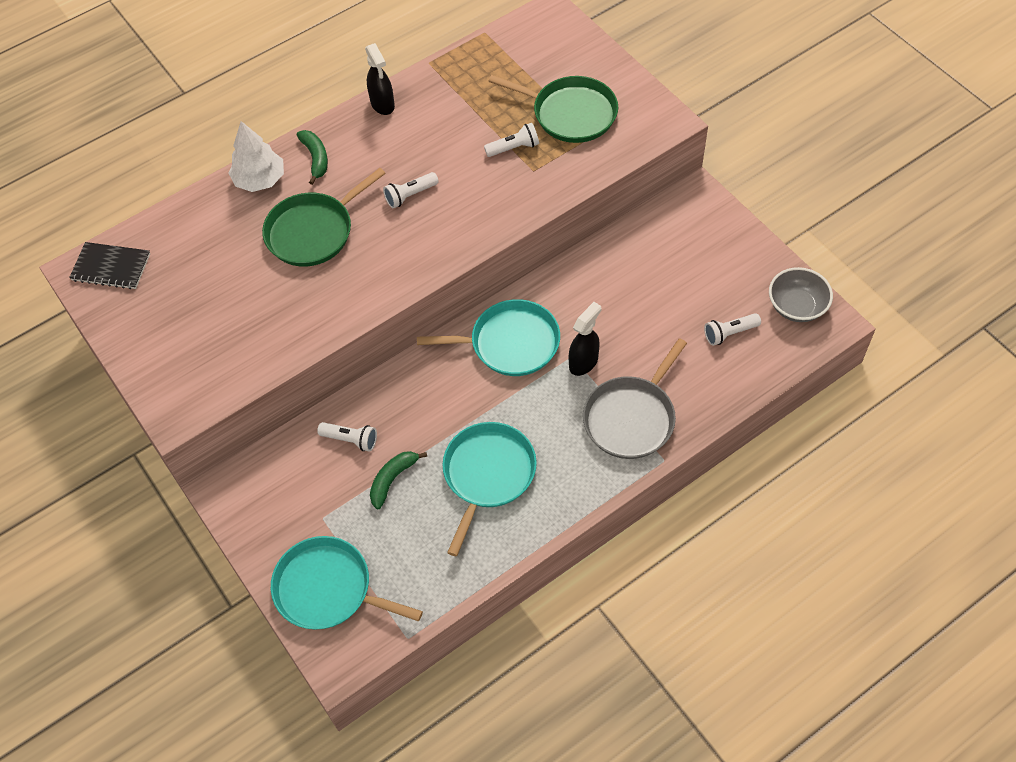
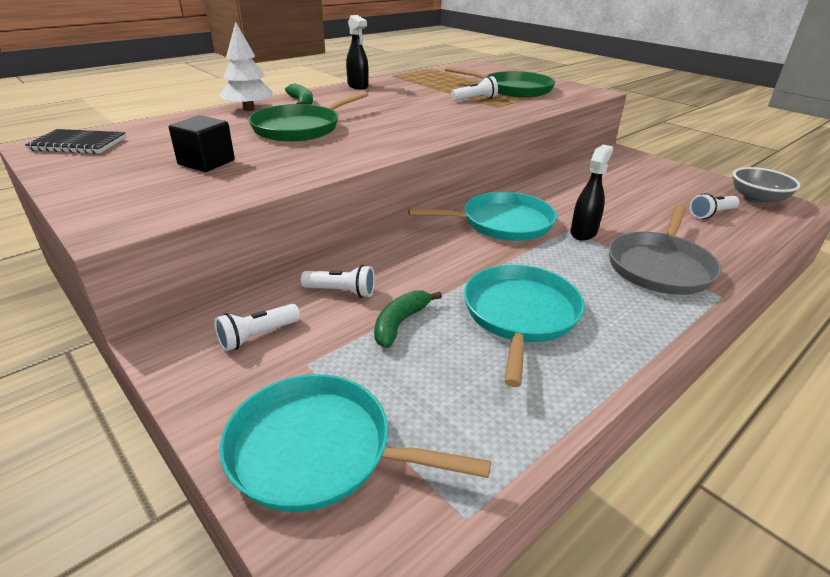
camera: 10 degrees left, 25 degrees down
(231, 309) = (206, 162): none -> black cube
(410, 195) = (391, 115): white flashlight -> white flashlight (257, 336)

